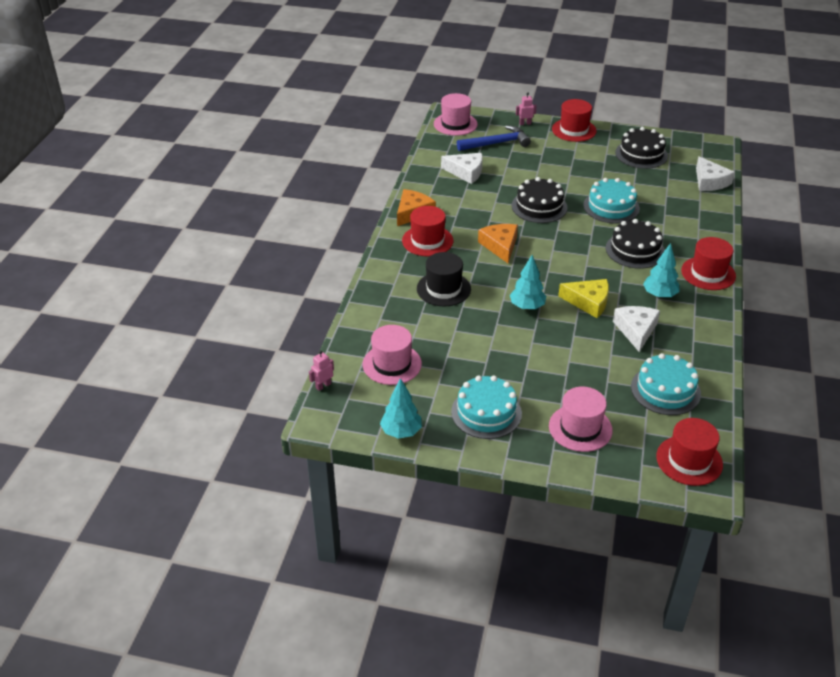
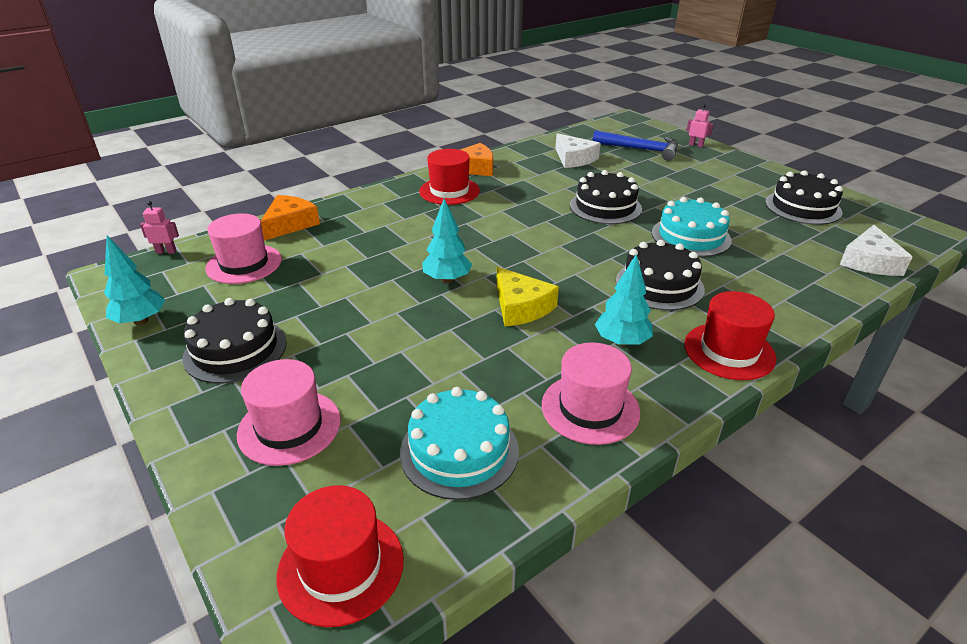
camera: 40 degrees right, 5 degrees down
(443, 289) = (396, 230): black hat -> none
(455, 124) = (622, 126): pink hat -> pink hat (590, 408)
(486, 412) = (235, 350): turquoise cake -> black cake
(500, 246) = (510, 221): orange cheese -> orange cheese (289, 224)
(574, 130) = (745, 165): red hat -> none
(636, 330) = (531, 362): white cheese -> none

